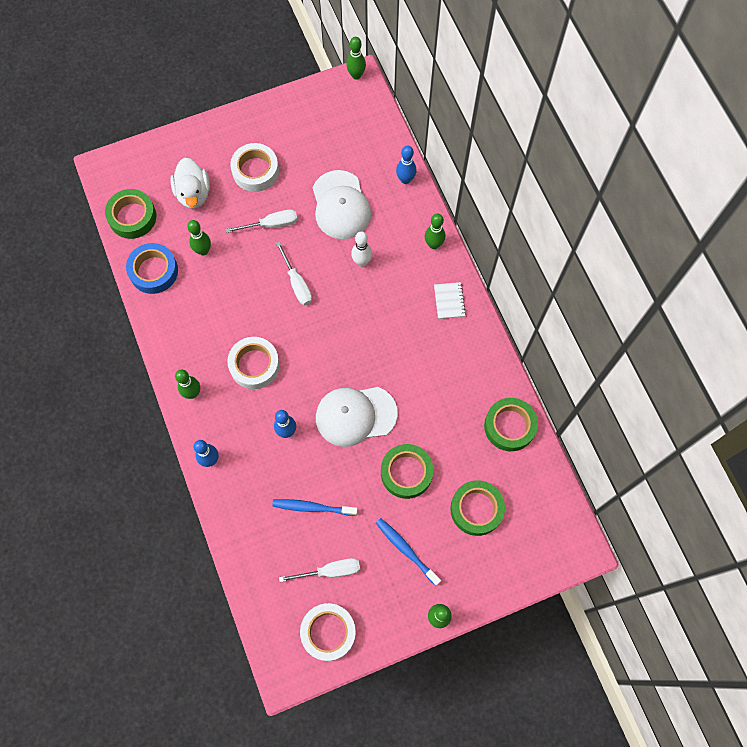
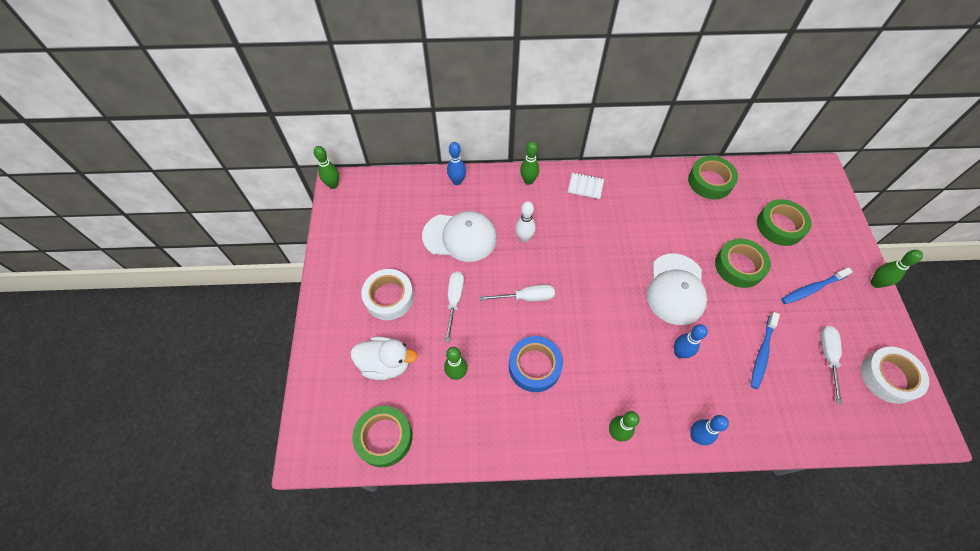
camera: 70 degrees left, 10 degrees down
(154, 271) = (460, 433): blue tape -> blue tape (534, 366)
(254, 365) = (601, 362): white tape -> none

